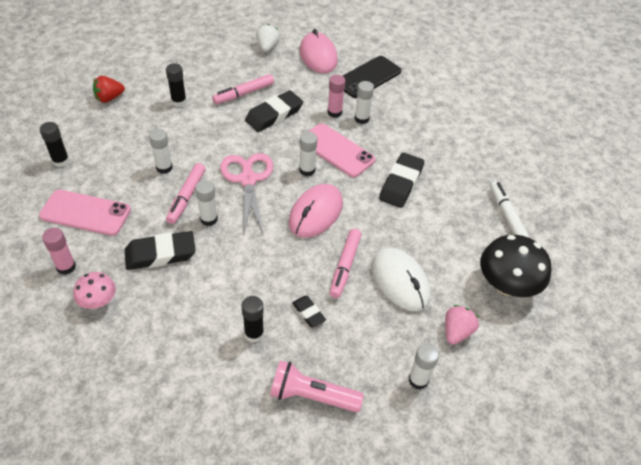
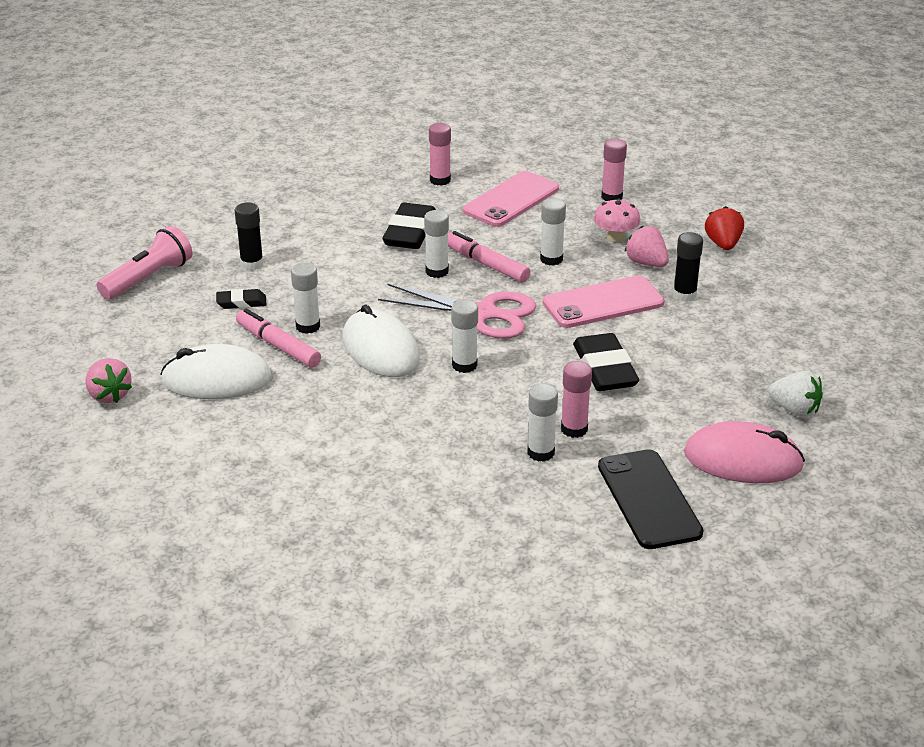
camera: 120 degrees right, 15 degrees down
(61, 161) = (611, 197): black glue stick -> pink glue stick
(98, 301) = (379, 190): pink mushroom -> pink mushroom (615, 237)
(148, 124) = (646, 263): none -> pink strawberry
(244, 93) = (673, 354): pink marker -> none
(315, 213) = (380, 349): pink mouse -> white mouse
(337, 150) = (485, 404): pink phone -> pink phone (603, 303)
(401, 183) = (372, 441): black eraser -> none
(418, 380) = (89, 346): white glue stick -> white glue stick (308, 326)
(506, 285) = (122, 465): black mushroom -> none
(507, 215) = (224, 522): white marker -> none

